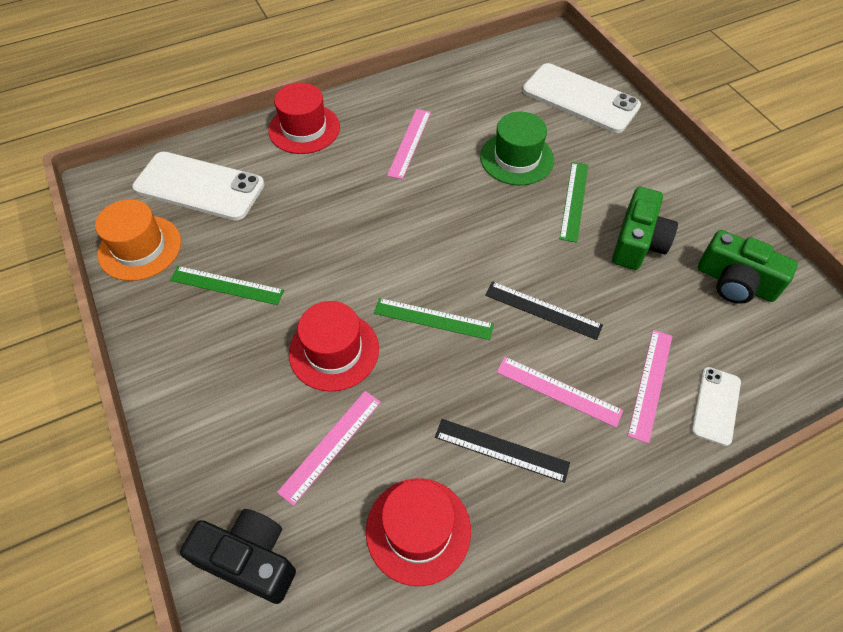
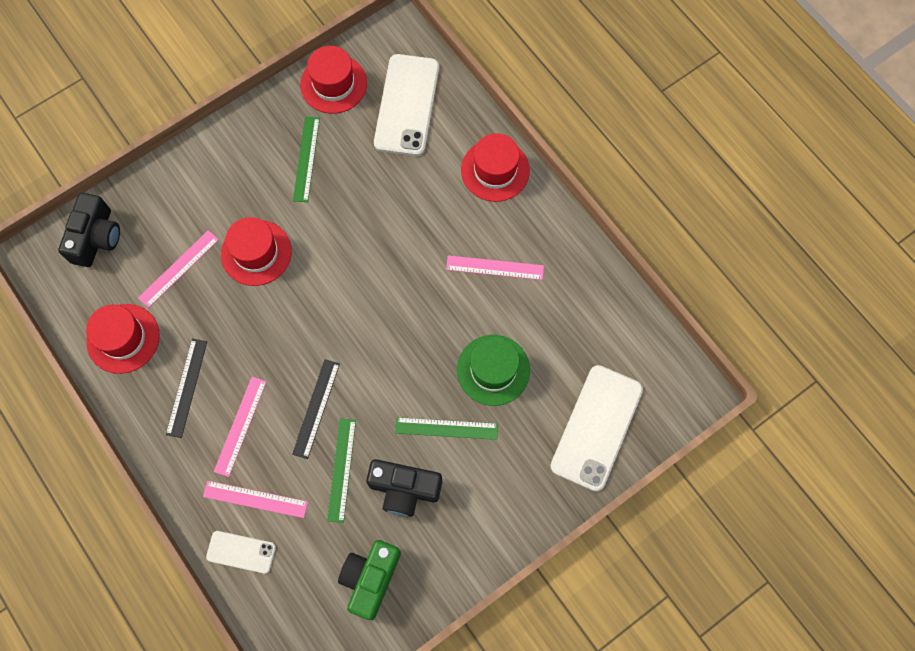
camera: 80 degrees right, 15 degrees up
(140, 248) = (333, 84): orange hat -> red hat
(330, 445) = (178, 268): pink ruler -> pink ruler turned 75 degrees counterclockwise
(433, 319) = (295, 321): green ruler -> green ruler (341, 469)
(638, 242) = (404, 489): green camera -> black camera

